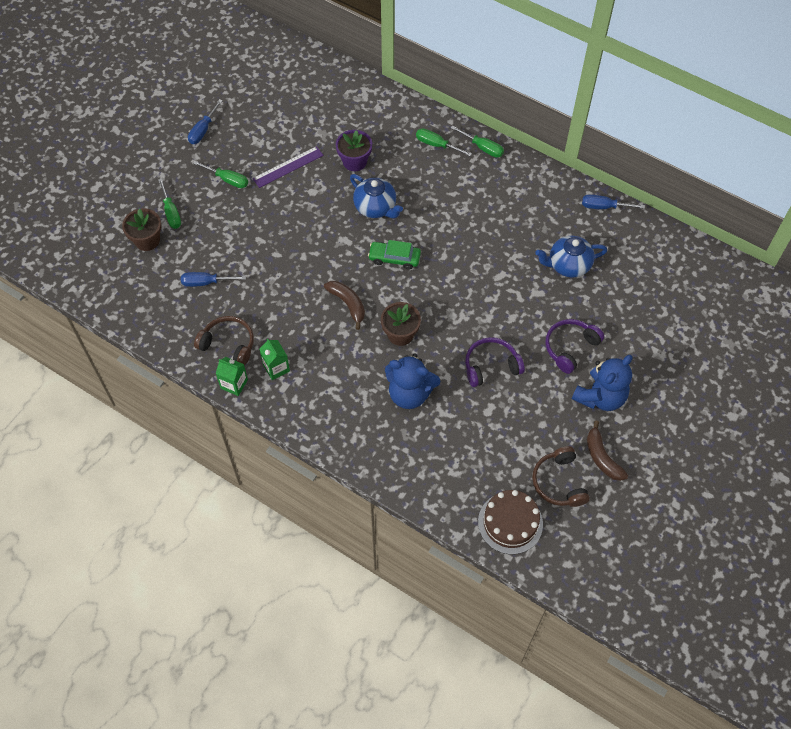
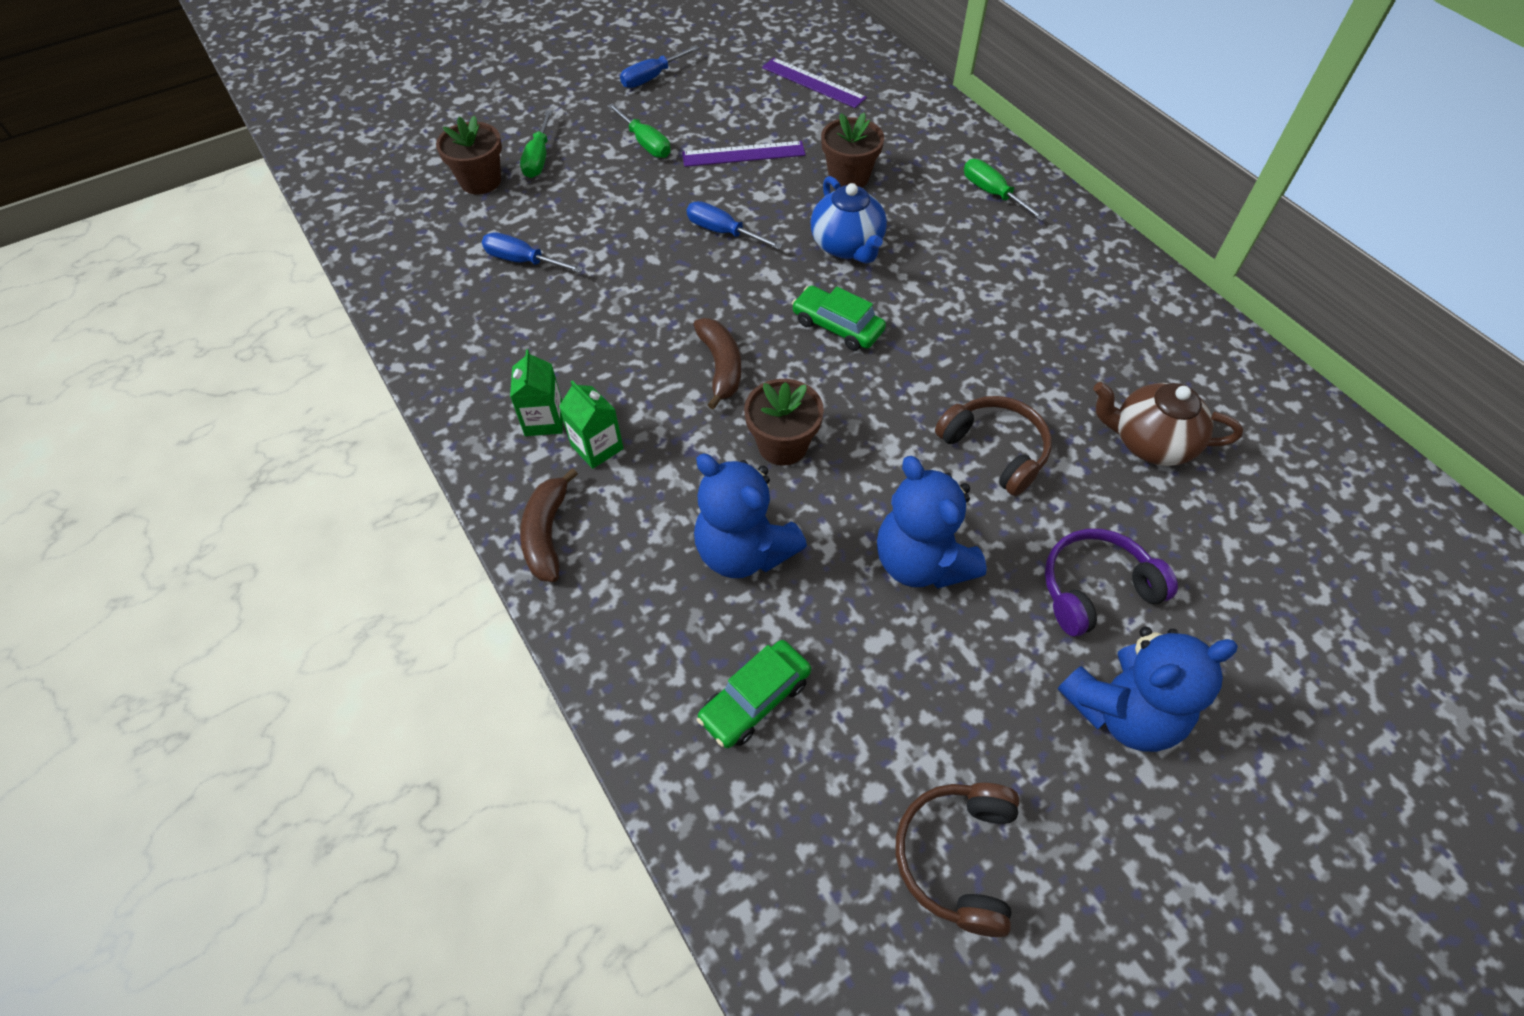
camera: 25 degrees right, 5 degrees down
(228, 344) = (495, 357): brown headphones -> brown headphones (995, 450)
(234, 384) = (462, 419): green carton -> green carton (597, 447)
(301, 100) = (813, 82): none -> purple ruler
(354, 161) = (848, 177): purple flower pot -> brown flower pot
(449, 456) = (755, 699): none -> green car
(482, 148) = (1068, 219): green screwdriver -> none
(491, 366) = (921, 562): purple headphones -> blue teddy bear
(510, 523) = (809, 900): brown cake -> none
(568, 265) = (1150, 442): blue teapot -> brown teapot
(602, 457) = (1077, 844): brown banana -> brown banana (547, 534)
(604, 207) = (1258, 371): blue screwdriver -> blue screwdriver (723, 232)

